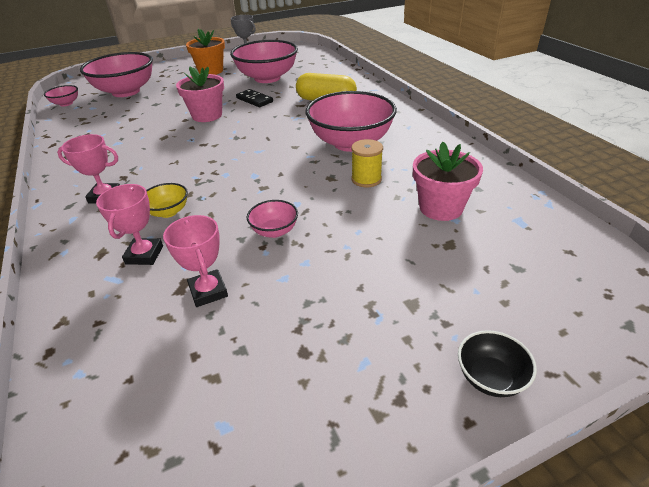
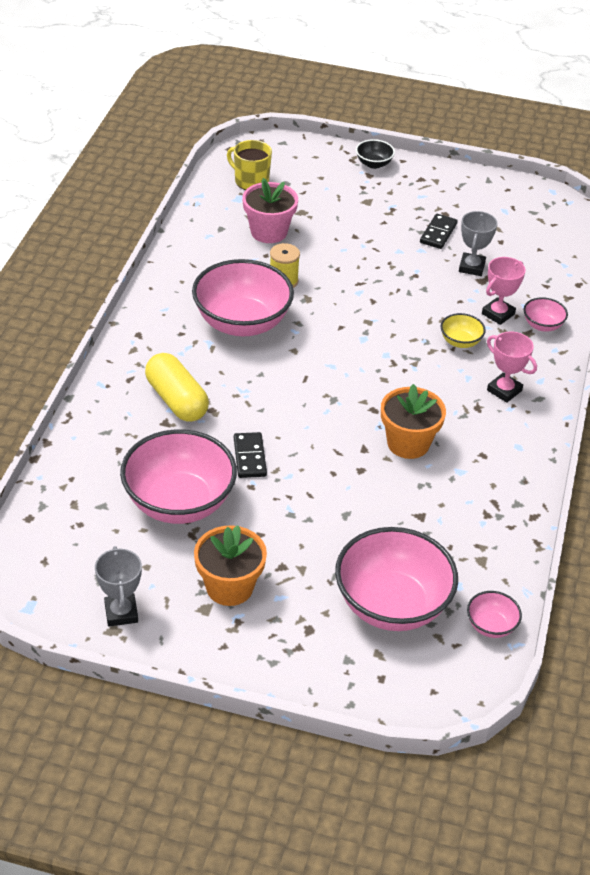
camera: 145 degrees left, 5 degrees up
(164, 140) = (408, 443): none -> orange flower pot
(207, 115) = (330, 461): pink flower pot -> none
(208, 291) = (471, 267): pink trophy -> grey trophy
(274, 231) = (397, 281): pink bowl -> pink bowl (542, 325)
(285, 313) = (438, 233): none -> black domino
(547, 246) = (250, 181): none -> yellow mug

